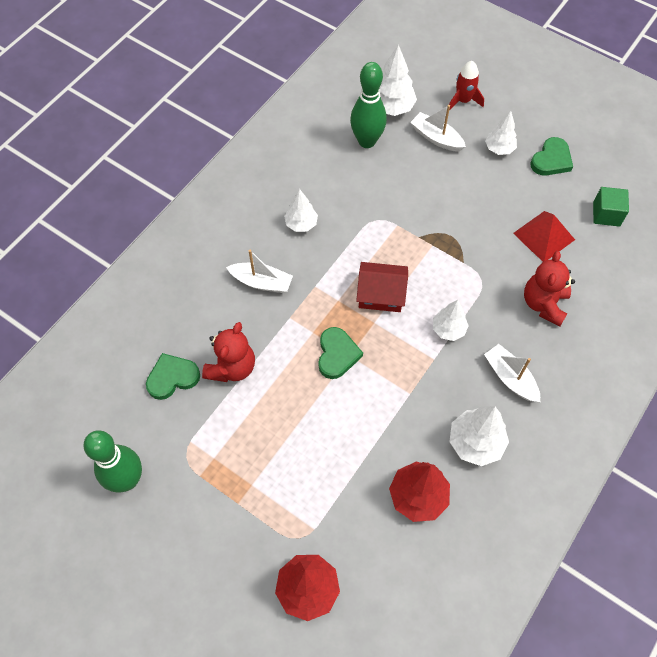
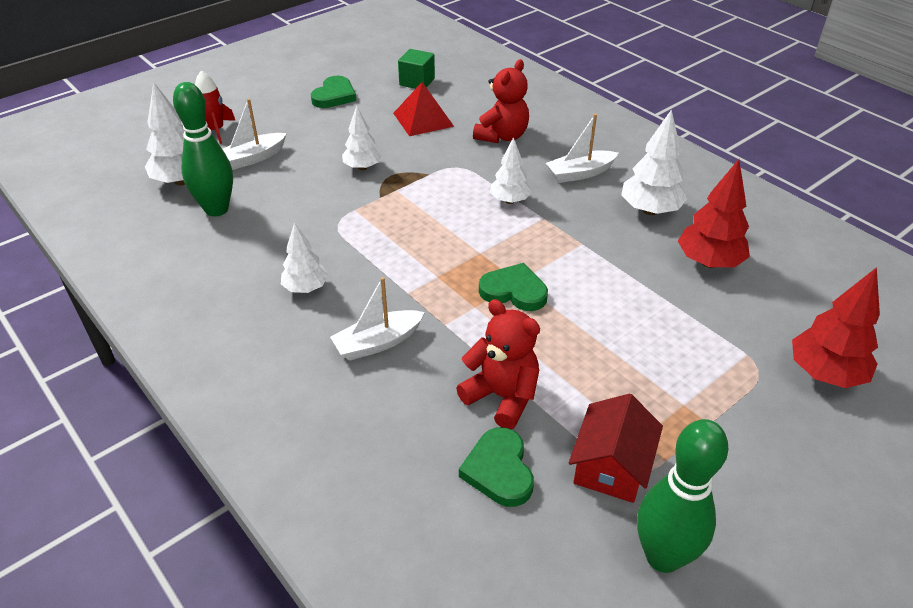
camera: 75 degrees left, 20 degrees down
(261, 282) = (378, 343): white boat -> white boat turned 150 degrees counterclockwise
(381, 294) = (444, 240): red house -> red house (611, 465)
(499, 149) = (298, 122): white tree -> white tree (362, 167)
(544, 304) = (502, 136): red teddy bear -> red teddy bear turned 90 degrees counterclockwise
(551, 160) = (334, 96): green heart -> green heart turned 60 degrees clockwise

